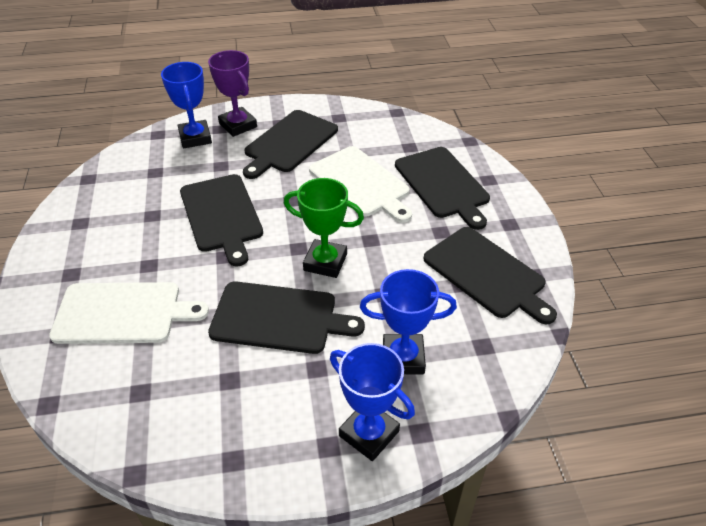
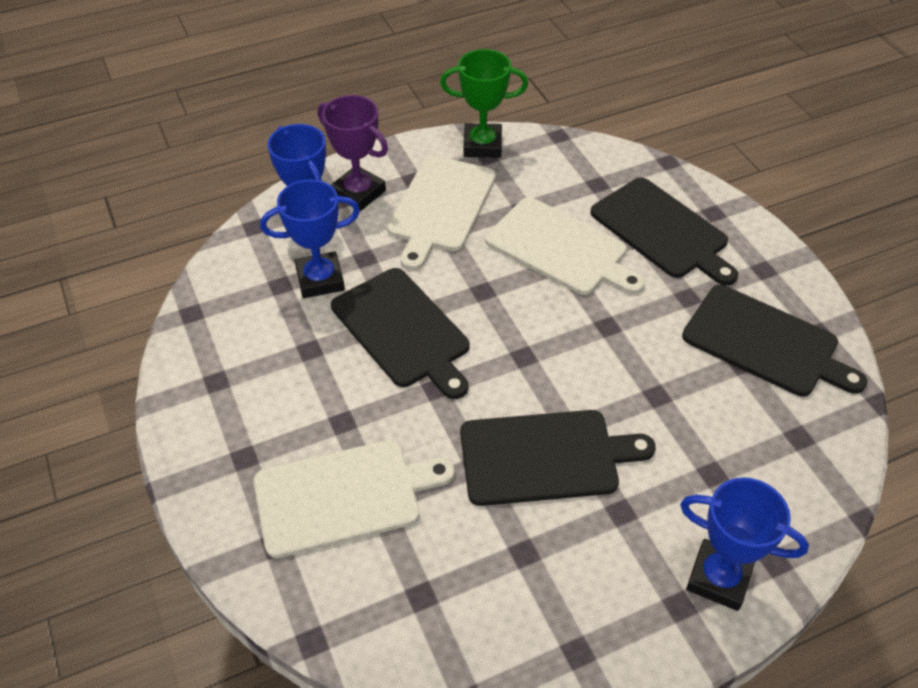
camera: 15 degrees left, 5 degrees up
(289, 143) = (440, 207): black cutting board -> white cutting board
(325, 262) = (566, 369): green trophy -> green trophy (482, 145)
(403, 358) = (715, 474): blue trophy -> blue trophy (320, 279)

